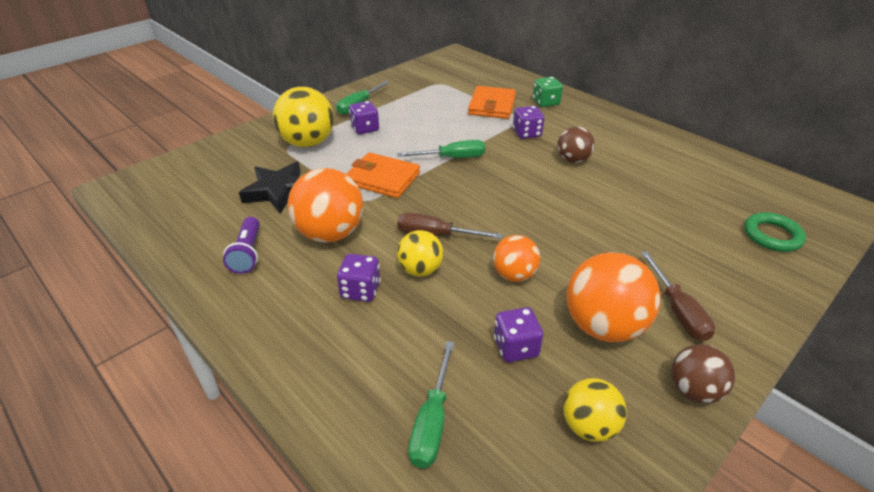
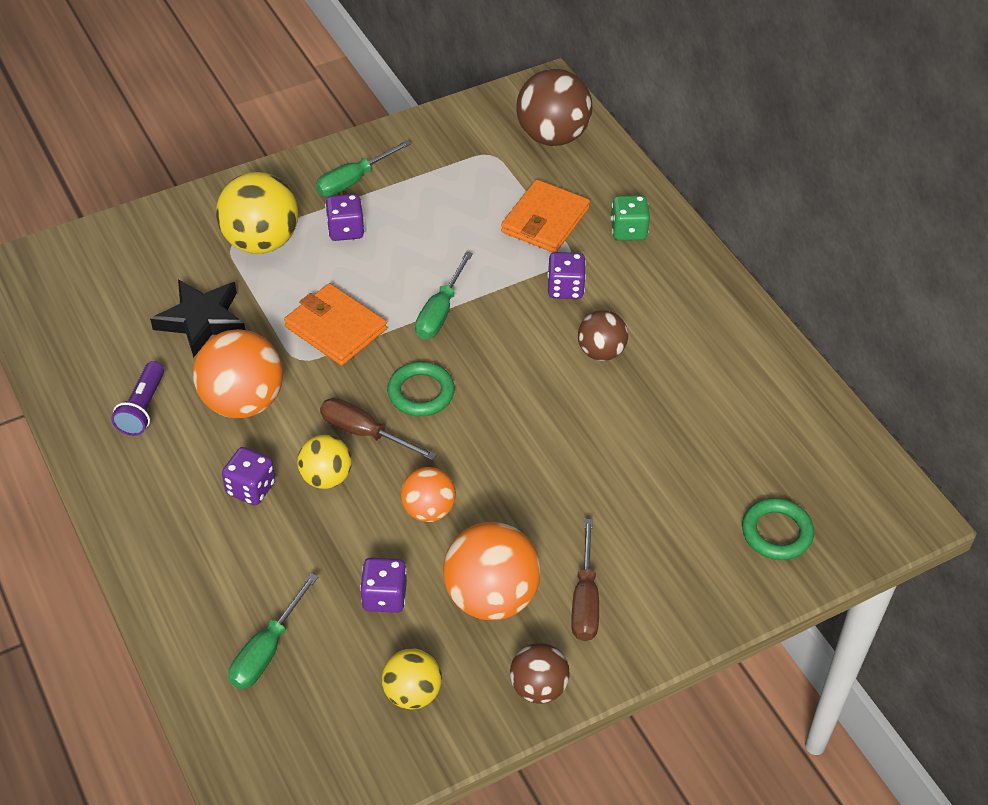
camera: 15 degrees right, 10 degrees up
(452, 158) = (440, 312): green screwdriver -> green screwdriver turned 105 degrees clockwise
(464, 203) = (421, 393): none -> green ring
(471, 71) = (552, 136): none -> brown ball

